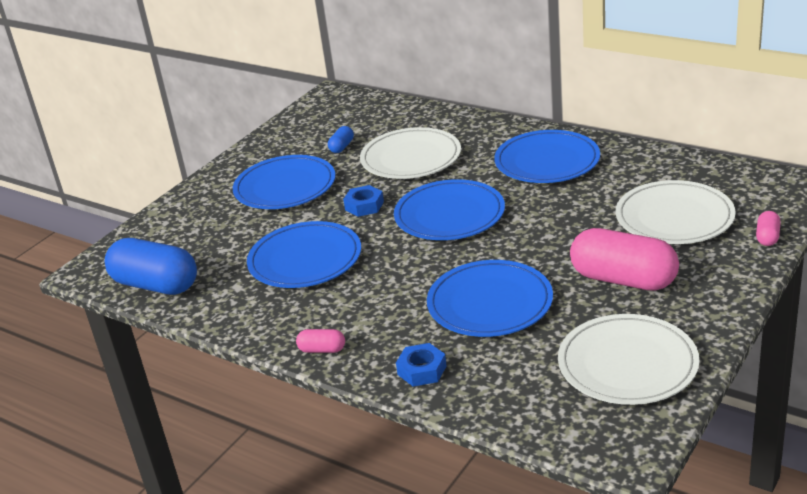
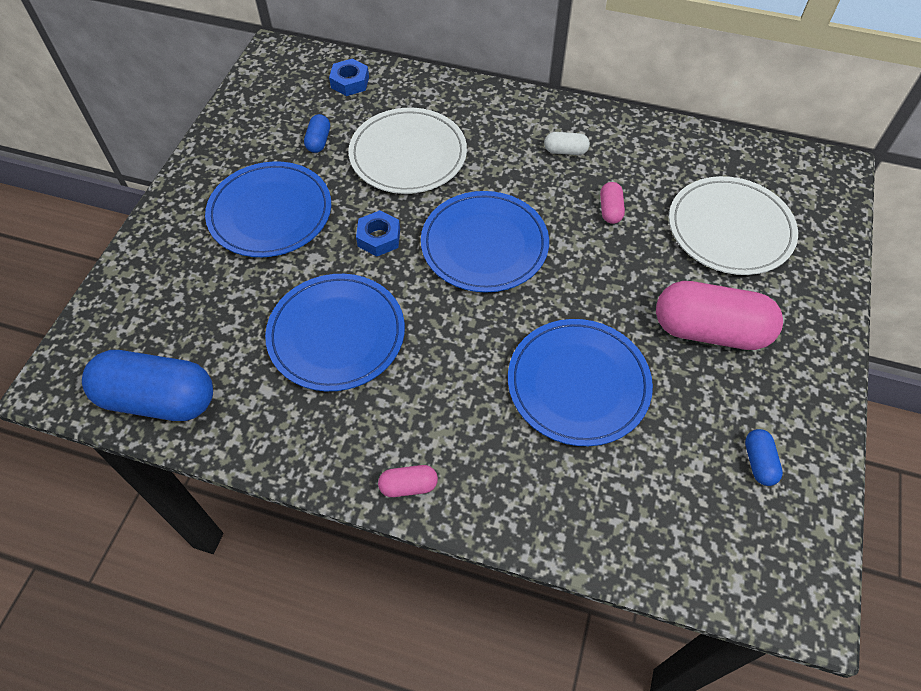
camera: 20 degrees left, 25 degrees up
(422, 370) = (538, 504): blue nut -> blue nut (350, 82)
(547, 161) = (565, 151): blue plate -> white capsule
(627, 364) = (758, 462): white plate -> blue capsule
(767, 237) = (833, 251): pink capsule -> pink capsule (610, 210)

